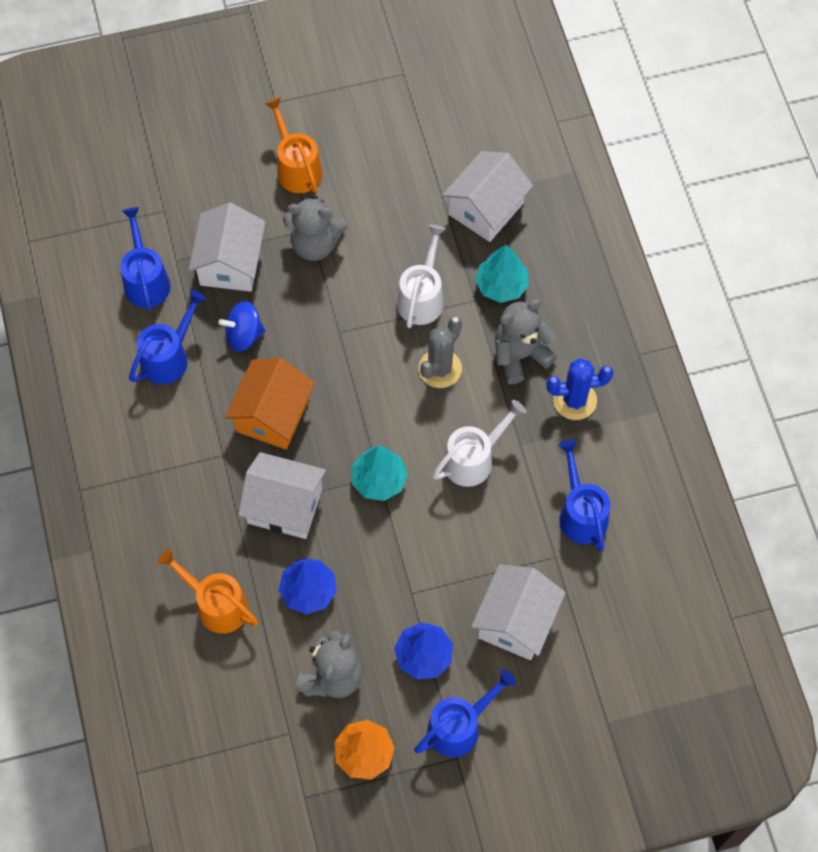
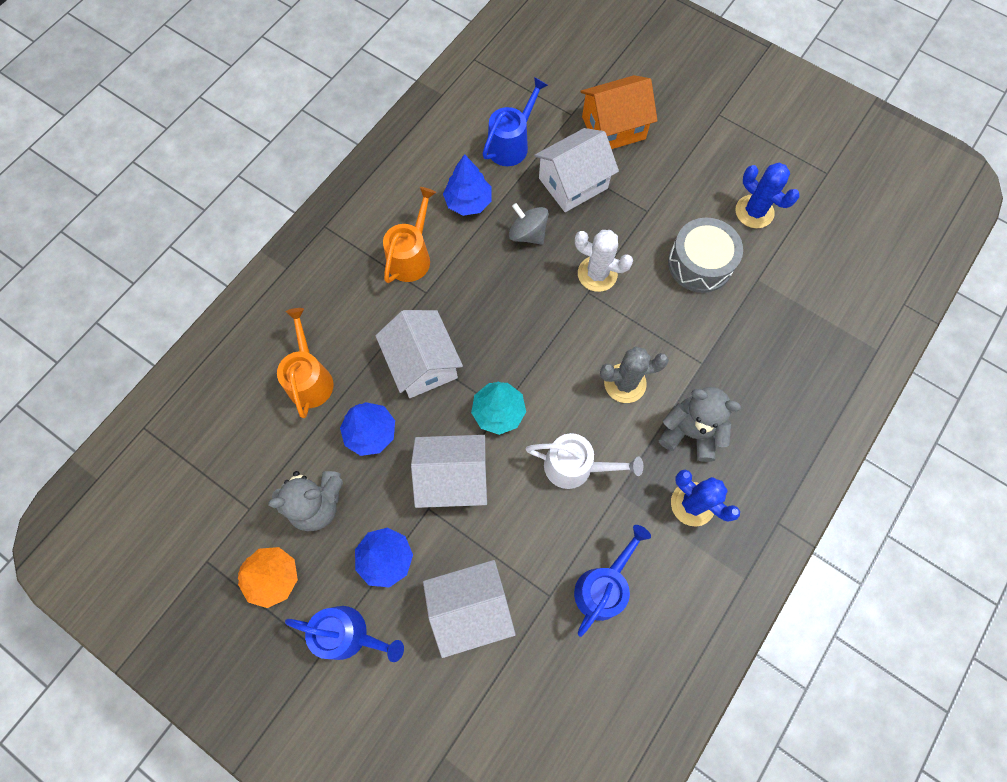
camera: 50 degrees right, 5 degrees up
(168, 357) = (468, 202): blue watering can -> blue tree
(244, 335) = (528, 234): blue spinning top -> grey spinning top
(272, 415) = (485, 300): orange house -> orange house (613, 128)
(296, 168) = (684, 166): orange watering can -> orange watering can (411, 257)
(315, 244) = (639, 223): grey teddy bear -> none
(330, 312) = (597, 274): none -> white cactus
(386, 154) = (754, 212): none -> blue cactus
(392, 231) = (700, 263): none -> grey drum
(422, 297) = (668, 325): white watering can -> none
(486, 209) = (782, 312): white house -> white house (453, 478)
(501, 285) = (733, 372): turquoise tree -> none

